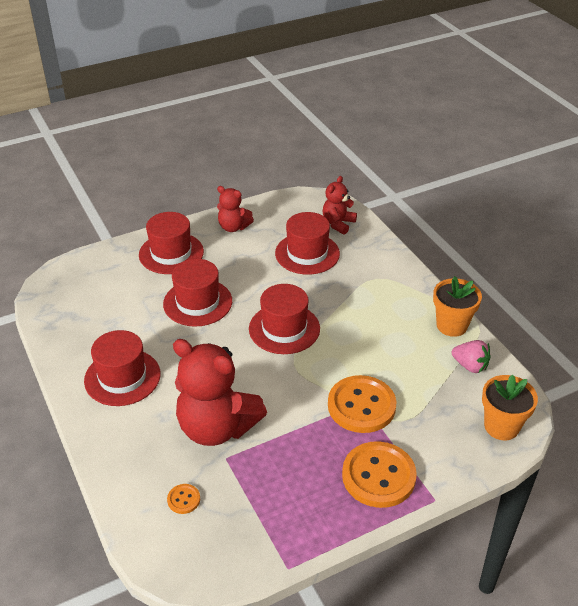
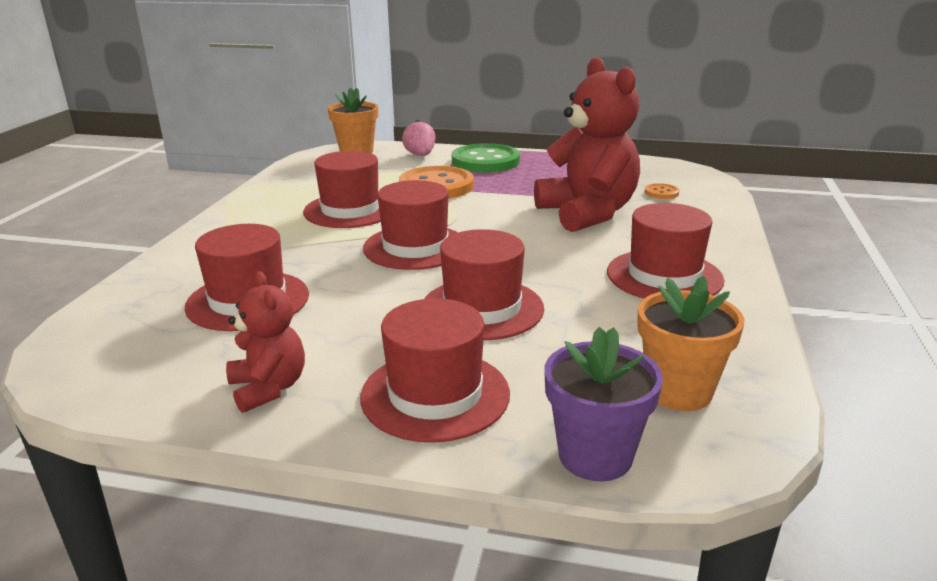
camera: 140 degrees left, 15 degrees down
(95, 259) = (595, 456): none -> purple flower pot
(338, 224) = (130, 317): red teddy bear -> none
(372, 342) = (350, 210): none -> red hat
(378, 476) = (485, 161): orange button -> green button
(451, 325) = (260, 195): orange flower pot -> orange flower pot (678, 391)
(470, 366) = (306, 175): pink strawberry -> pink strawberry (420, 155)

